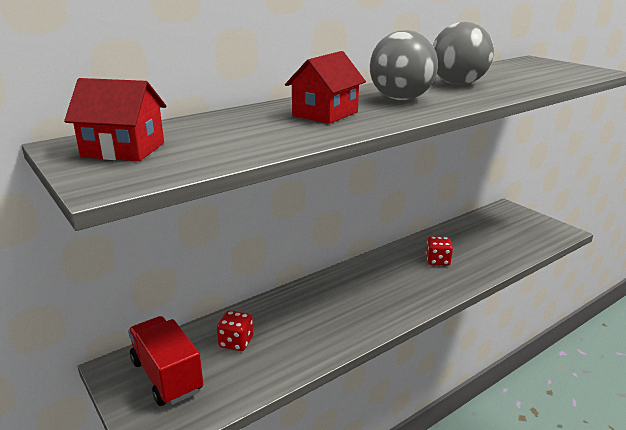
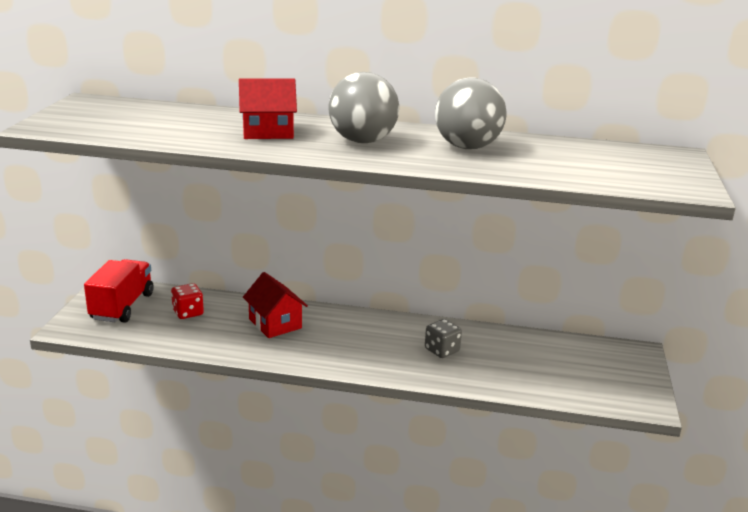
camera: 45 degrees right, 0 degrees up
(123, 150) = (97, 112): red house -> red house (275, 323)
(437, 261) = (442, 350): red dice -> grey dice

